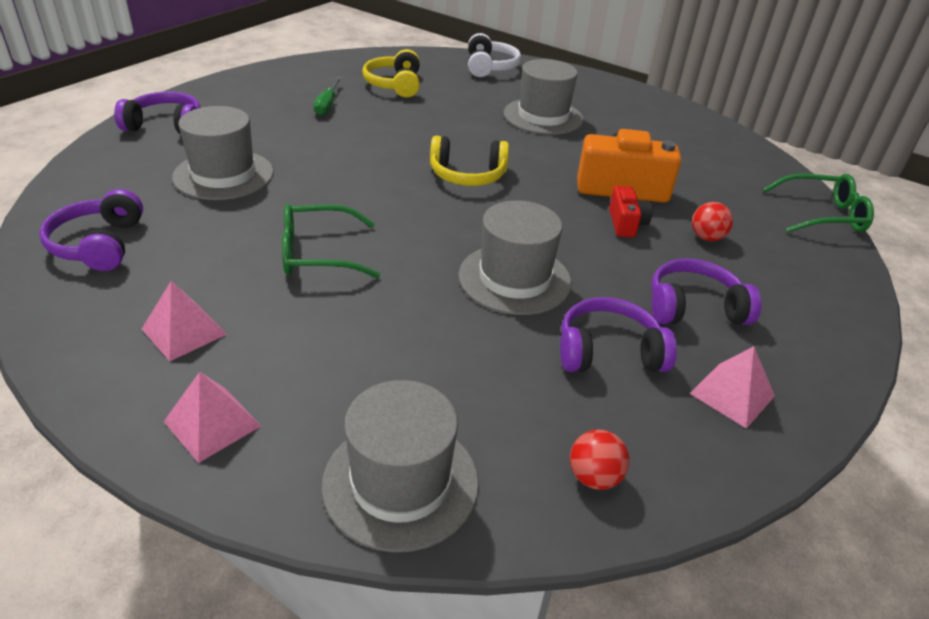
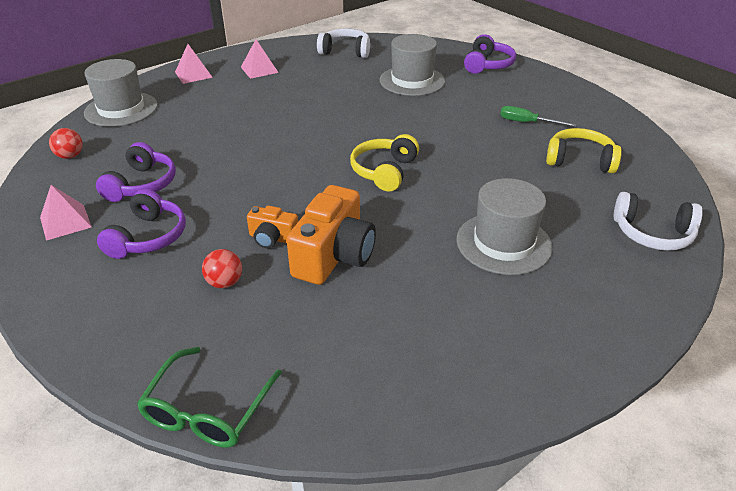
camera: 110 degrees right, 0 degrees up
(99, 244) = (345, 51): purple headphones -> white headphones
(319, 253) = (305, 104): green glasses -> none
(514, 279) = (236, 166): grey hat -> none
(626, 223) = (272, 238): red camera -> orange camera

